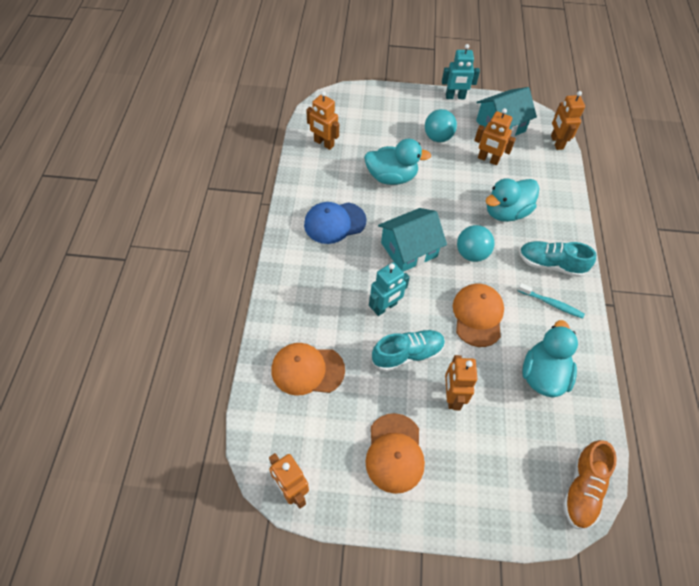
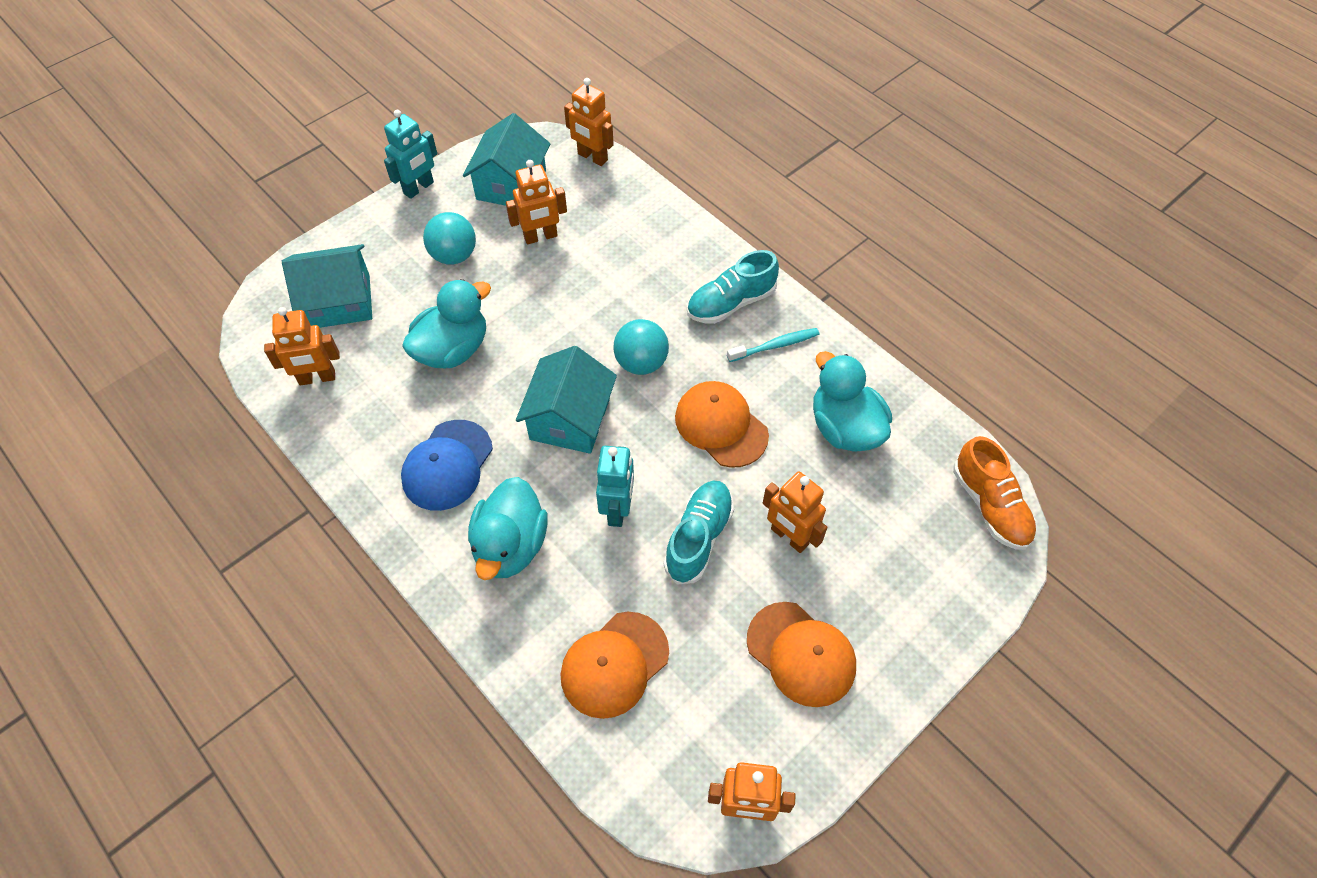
camera: 45 degrees left, 0 degrees up
(367, 119) = (339, 301): none -> turquoise house
(506, 212) = (625, 283): turquoise duck -> turquoise duck (510, 546)

